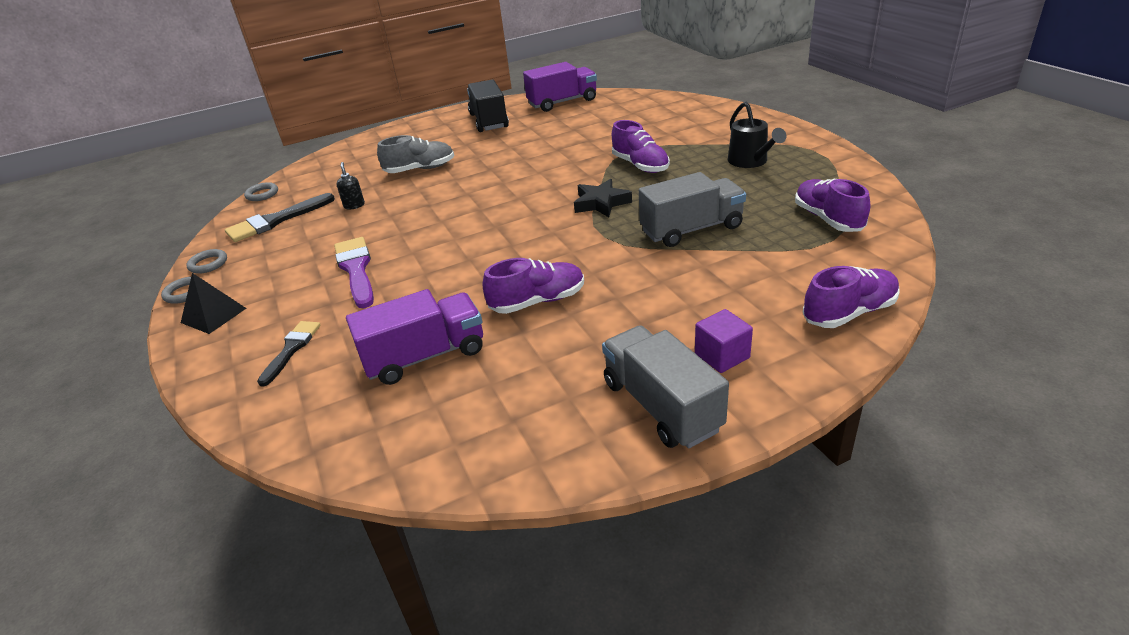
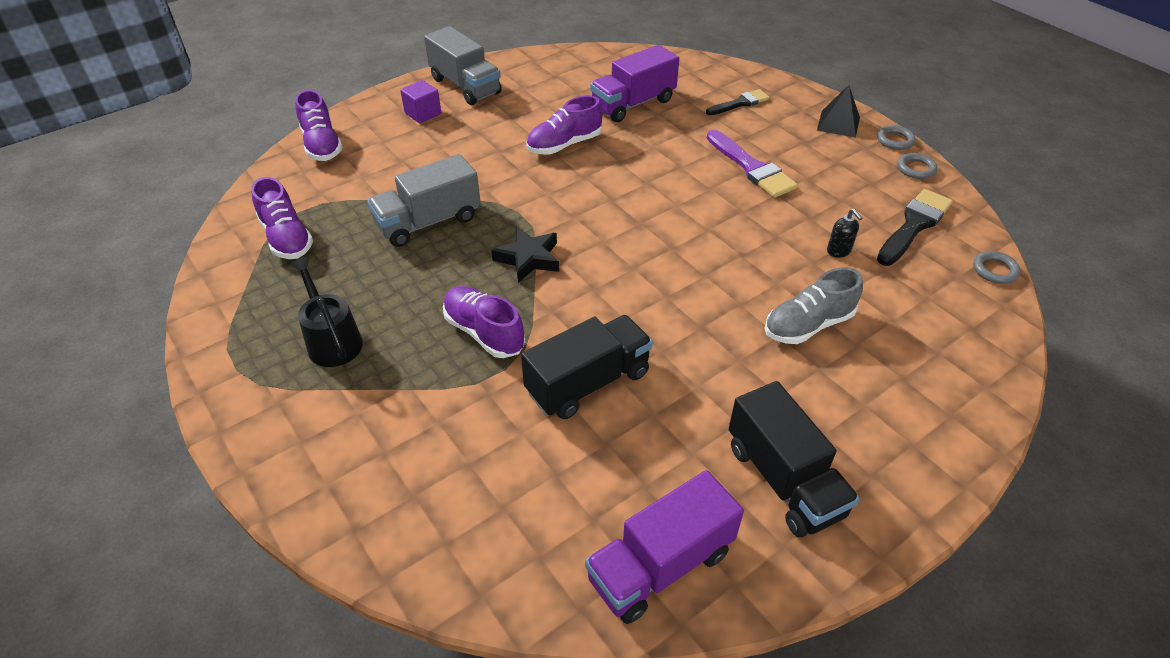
camera: 165 degrees right, 10 degrees up
(291, 349) = (740, 103): black brush -> black brush turned 120 degrees counterclockwise
(575, 147) = (588, 382): none -> black truck
(849, 313) = (322, 145): purple shoe -> purple shoe turned 75 degrees counterclockwise

